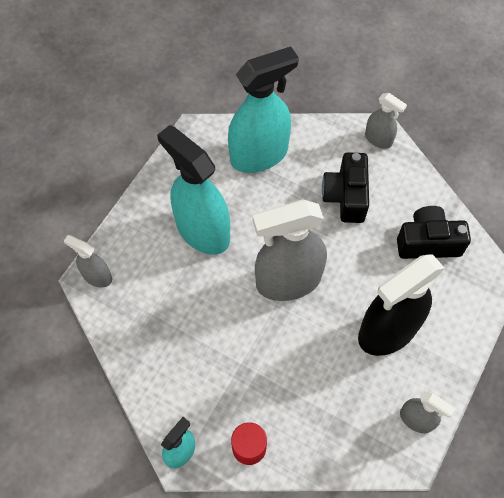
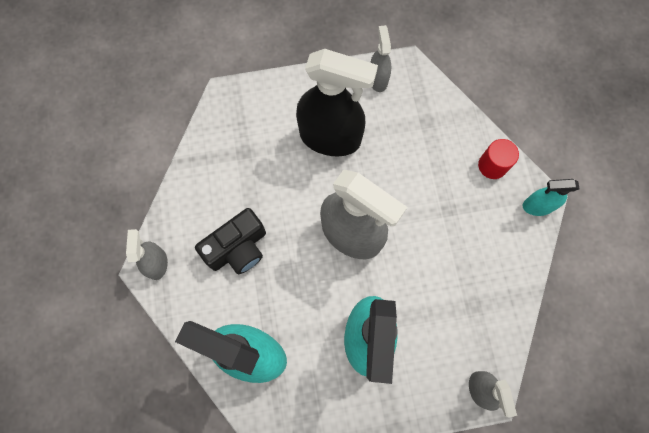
camera: 130 degrees left, 10 degrees up
(428, 242) = (232, 158): black camera -> none

